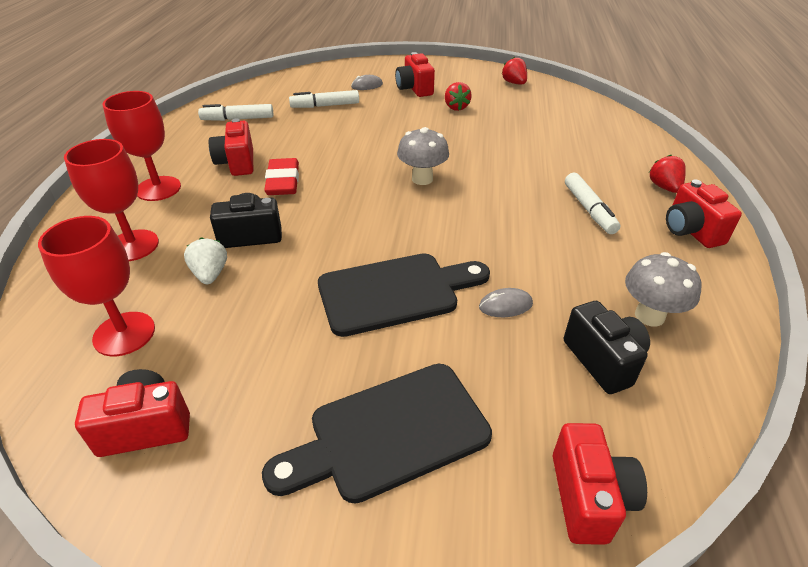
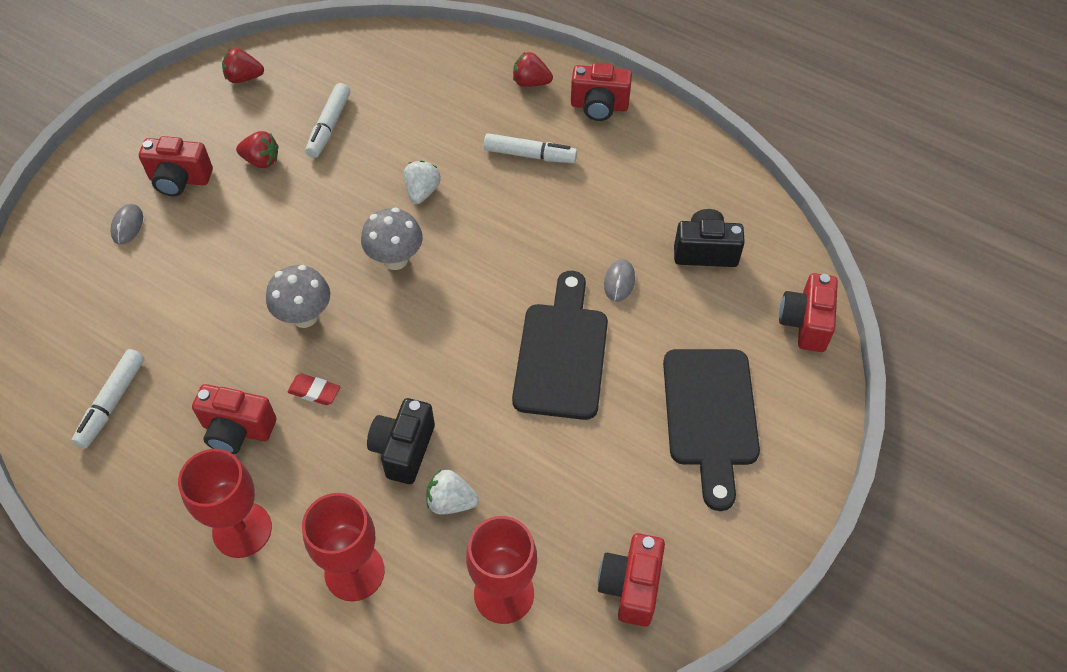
camera: 65 degrees left, 15 degrees up
(283, 182) = (314, 391): red eraser -> red eraser, size x0.60
(325, 106) = (151, 291): white marker -> white marker (329, 126)
(495, 171) = (422, 192): none -> white strawberry
(589, 497) = (805, 323): red camera -> red camera turned 105 degrees counterclockwise
(649, 316) = (677, 196): grey mushroom -> grey mushroom (304, 316)

